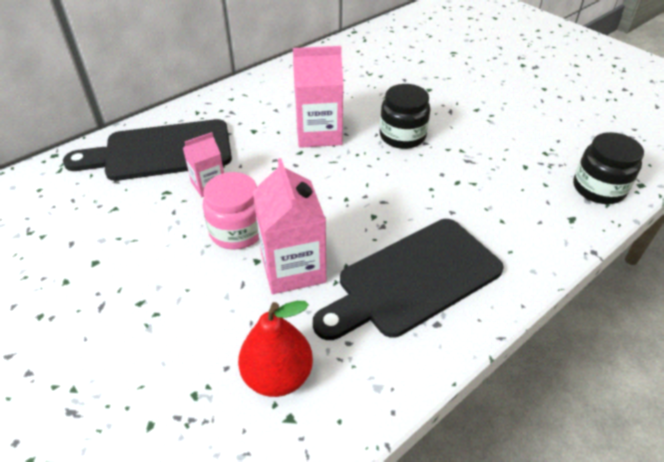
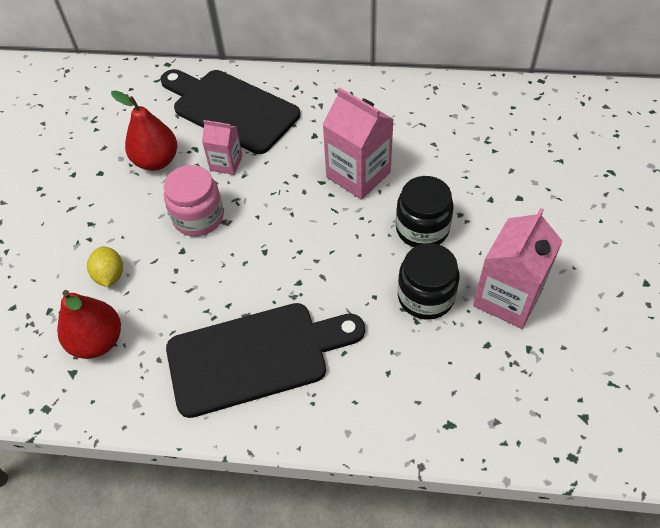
camera: 50 degrees right, 10 degrees up
(142, 220) = (156, 161): none -> red pear
(217, 323) = (110, 275): none -> yellow lemon
(293, 268) = (195, 276): pink carton -> pink carton (507, 297)
(413, 279) = (255, 356): black cutting board -> black cutting board turned 150 degrees clockwise
(598, 188) = (522, 423): black jar -> black jar (425, 296)

